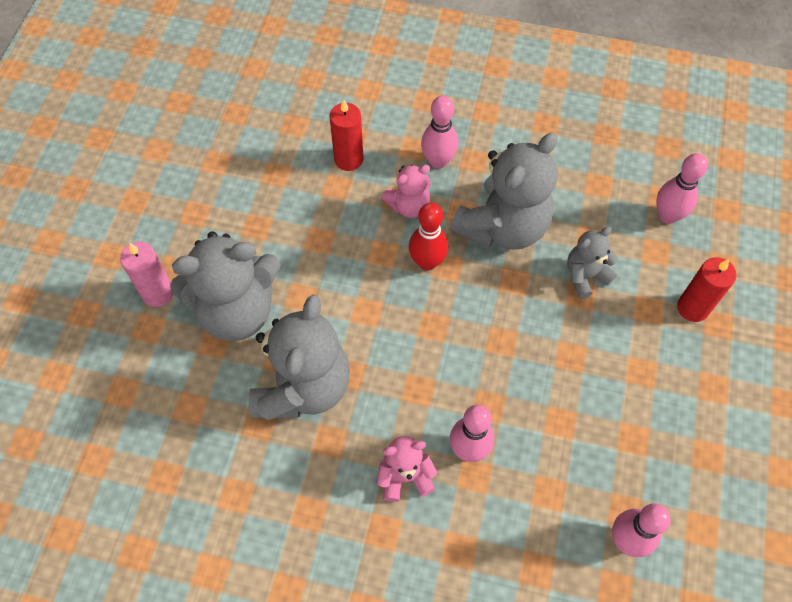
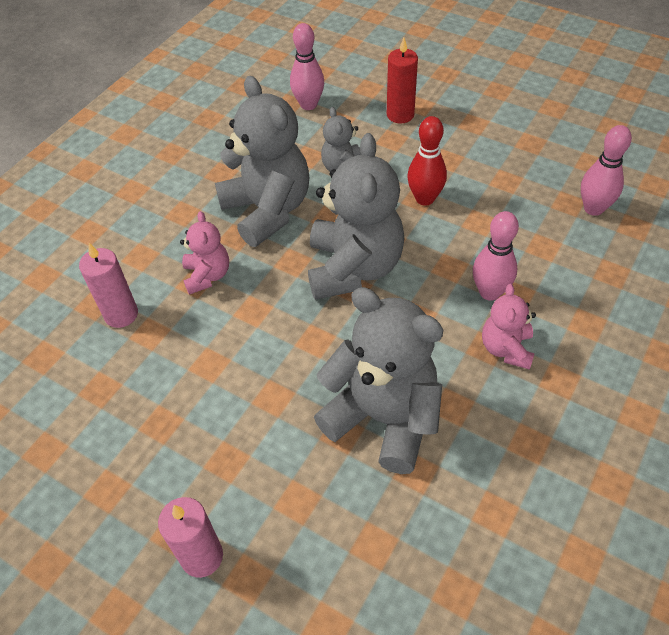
camera: 70 degrees left, 10 degrees down
(237, 310) = (264, 467): grey teddy bear -> grey teddy bear (354, 268)
(348, 159) = (121, 314): red candle -> pink candle
(427, 262) = (280, 276): red bowling pin -> red bowling pin (425, 199)
(438, 161) = (168, 240): pink bowling pin -> none

